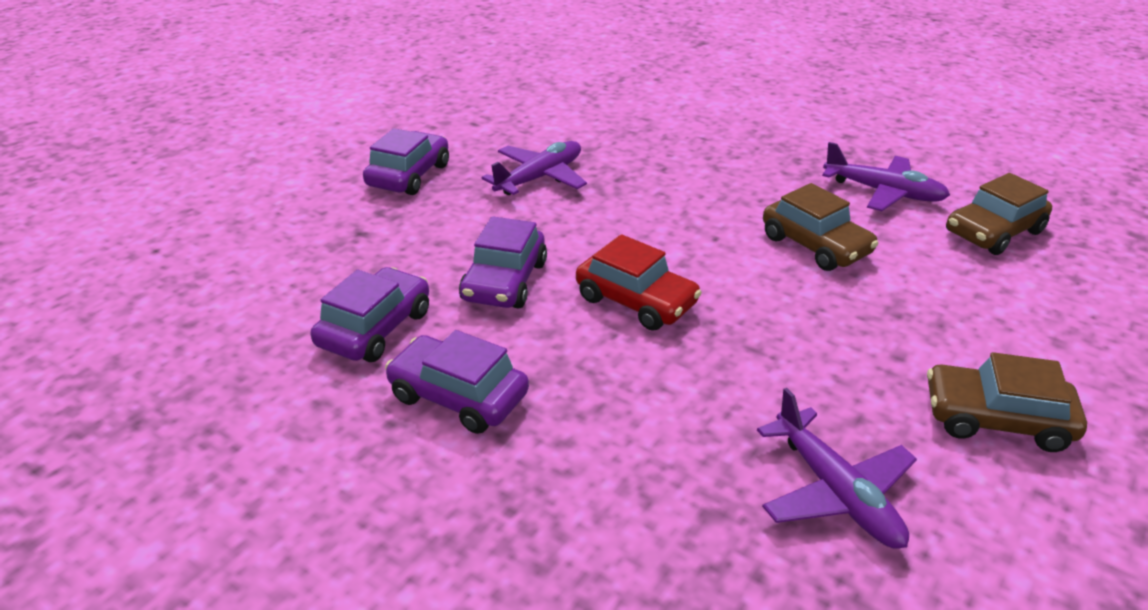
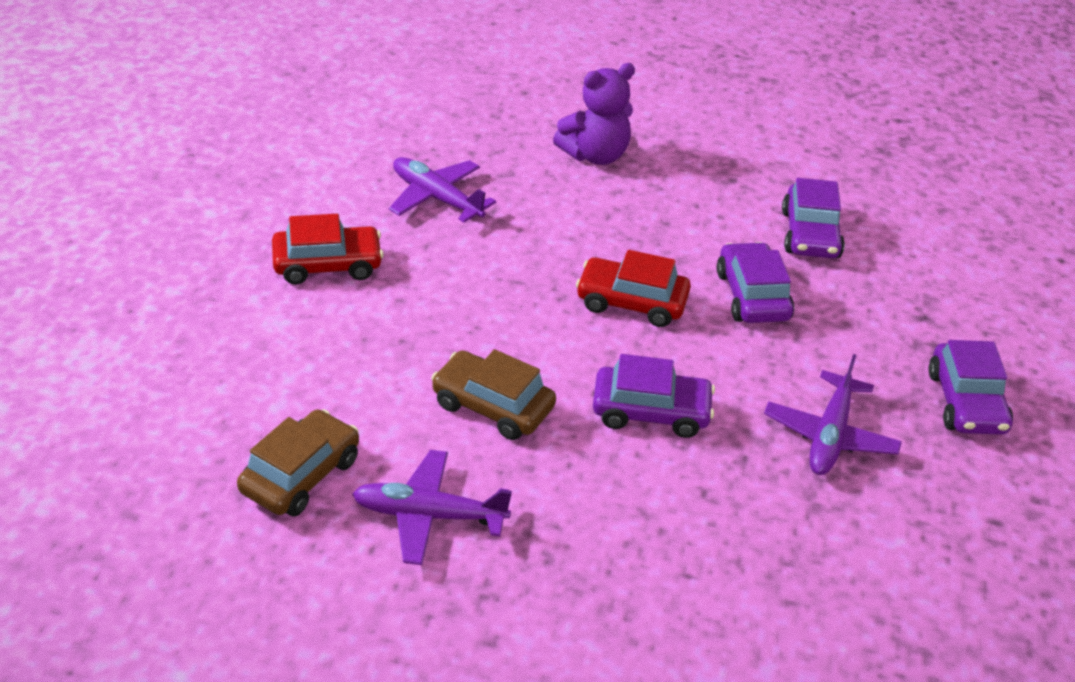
camera: 155 degrees right, 5 degrees up
(458, 396) = (706, 202): purple car -> purple car (651, 412)
(557, 516) = (595, 155): none -> purple teddy bear
(996, 419) = (327, 265): brown car -> red car

